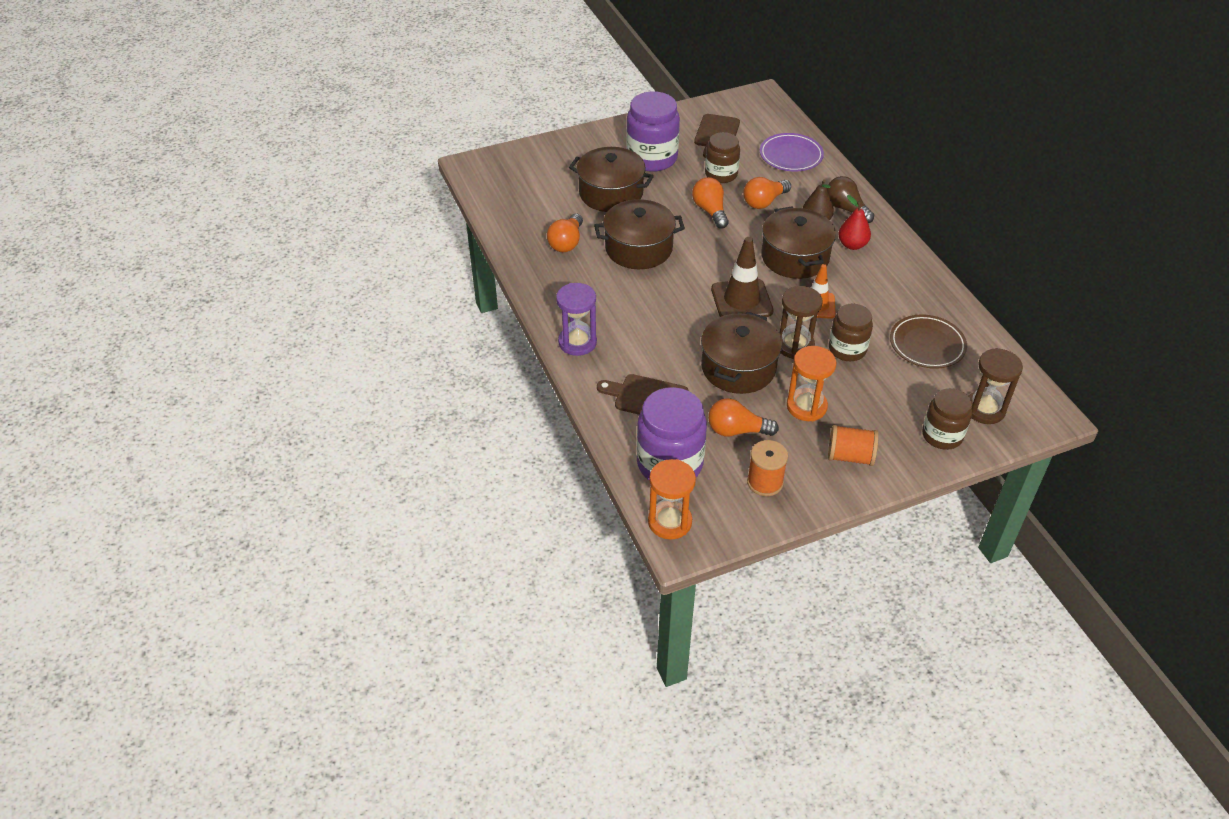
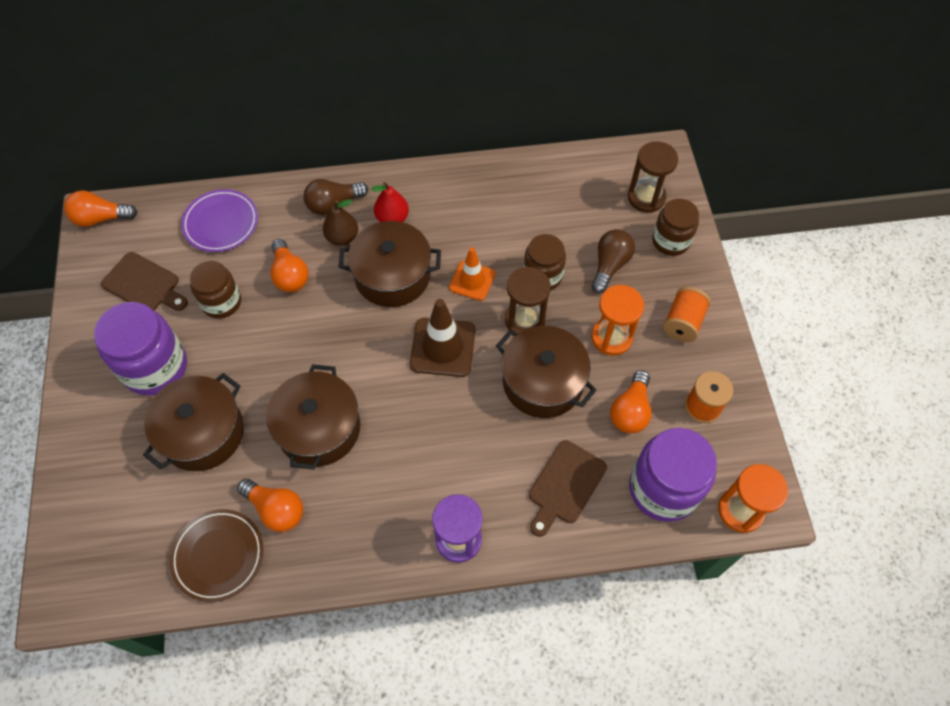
camera: 75 degrees left, 15 degrees up
(710, 211) = (282, 333): orange light bulb -> orange light bulb (101, 218)
(885, 394) = (609, 265): none -> brown light bulb
(927, 345) = (554, 209): brown plate -> brown plate (218, 556)

